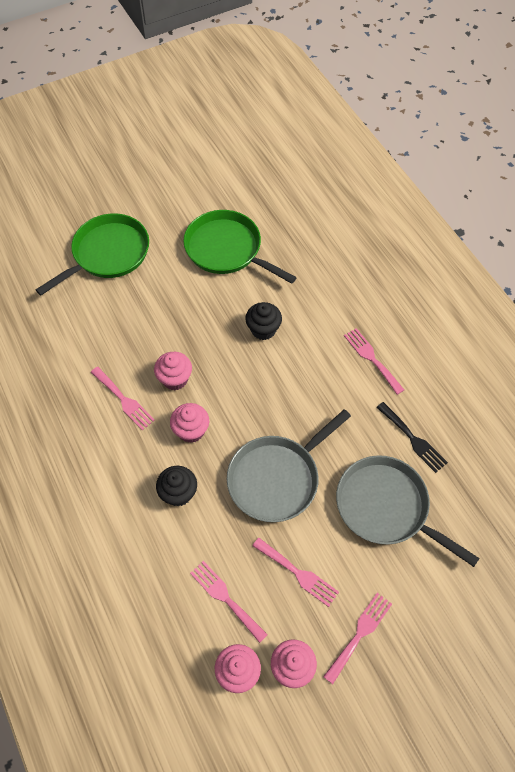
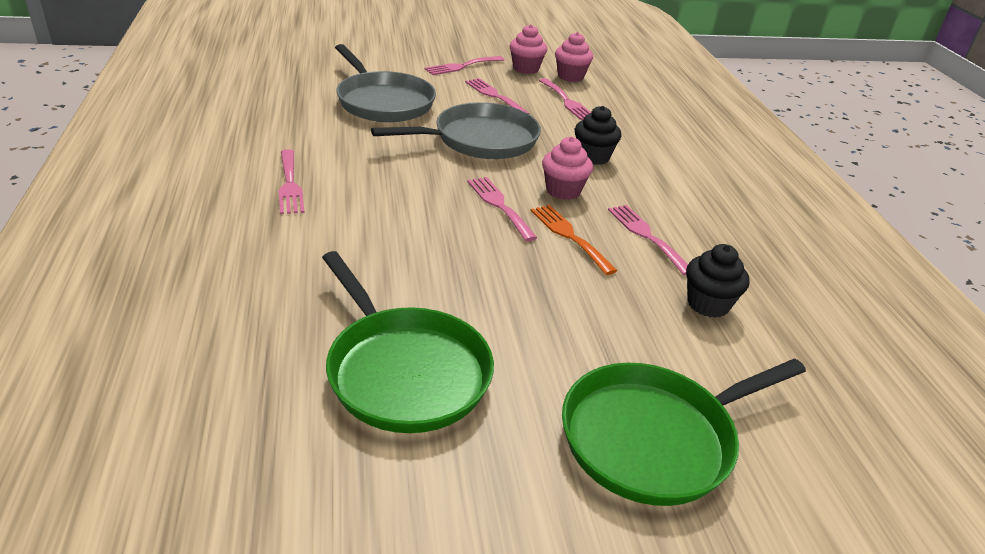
camera: 165 degrees left, 25 degrees down
(175, 379) = (569, 236): pink cupcake -> orange fork
(230, 393) = (499, 205): none -> pink fork
(263, 330) = (414, 248): black cupcake -> black cupcake (708, 304)
(413, 439) = (311, 125): black fork -> none

